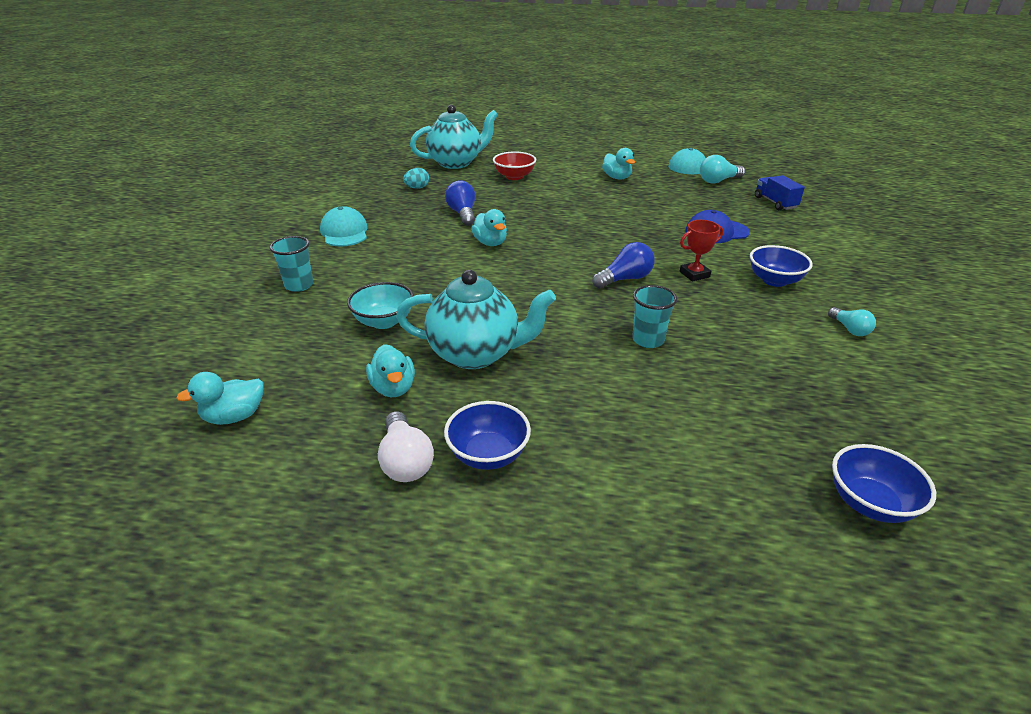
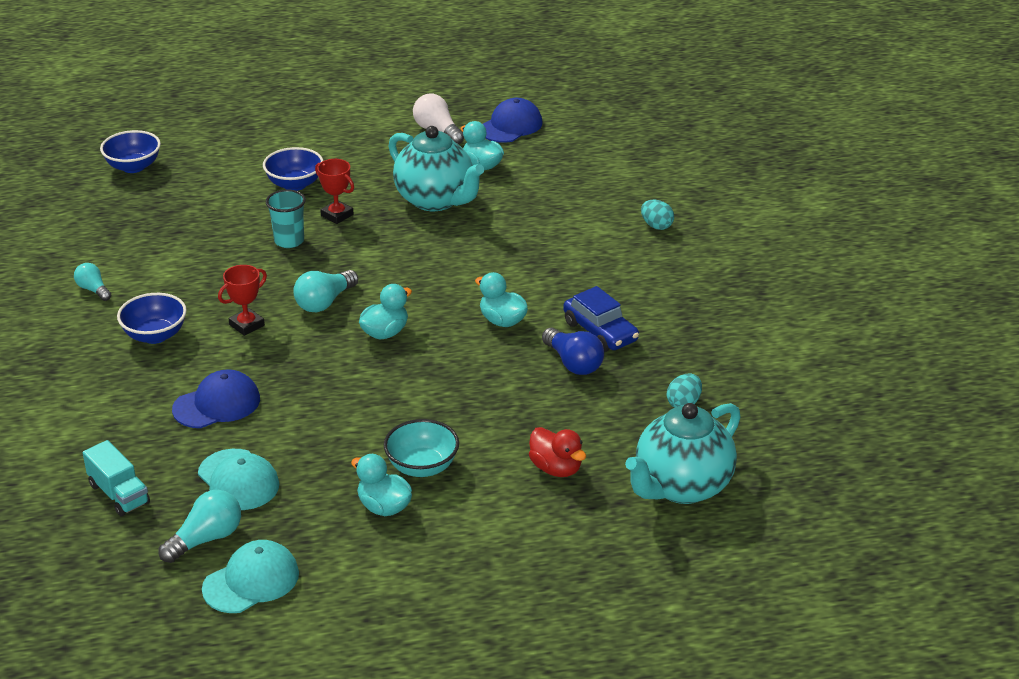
camera: 160 degrees right, 0 degrees up
(234, 416) = (576, 129): turquoise duck -> turquoise duck (385, 333)
(299, 285) = (656, 226): turquoise cup -> turquoise egg
(304, 445) = (510, 126): none -> blue cap
(344, 232) = (691, 299): turquoise cap -> turquoise cap (238, 480)
(384, 321) = (537, 209): turquoise bowl -> turquoise bowl (422, 467)
(428, 226) = (600, 332): none -> blue car
(476, 354) = (435, 200): turquoise teapot -> turquoise teapot turned 120 degrees counterclockwise
(488, 454) = (386, 144): blue bowl -> blue bowl (295, 184)
(514, 177) = (556, 468): red bowl -> red duck
(590, 359) = (337, 215): none -> red trophy
(625, 279) = (325, 302): blue light bulb -> turquoise light bulb
(775, 203) = (119, 494): blue truck -> turquoise truck

